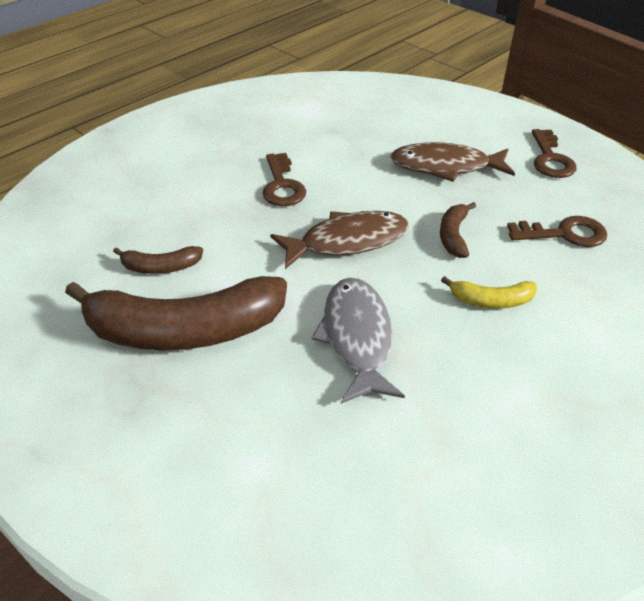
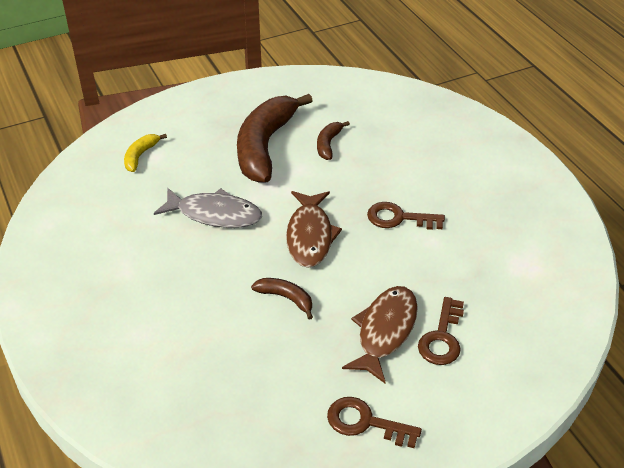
camera: 110 degrees right, 0 degrees up
(491, 301) = (206, 290): yellow banana -> yellow banana (140, 156)
(564, 234) = (251, 372): brown key -> brown key (442, 338)

